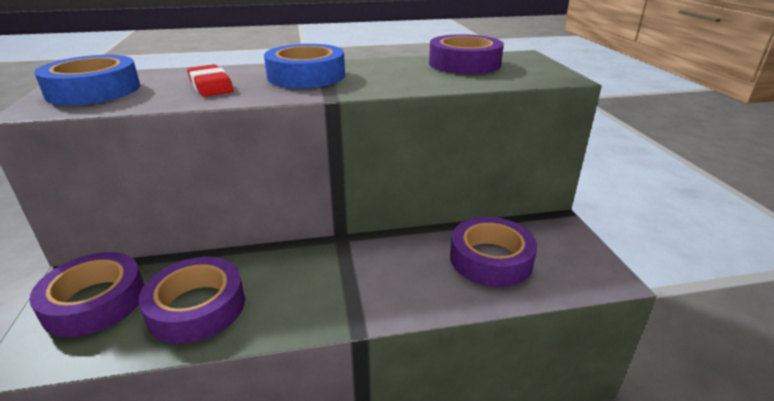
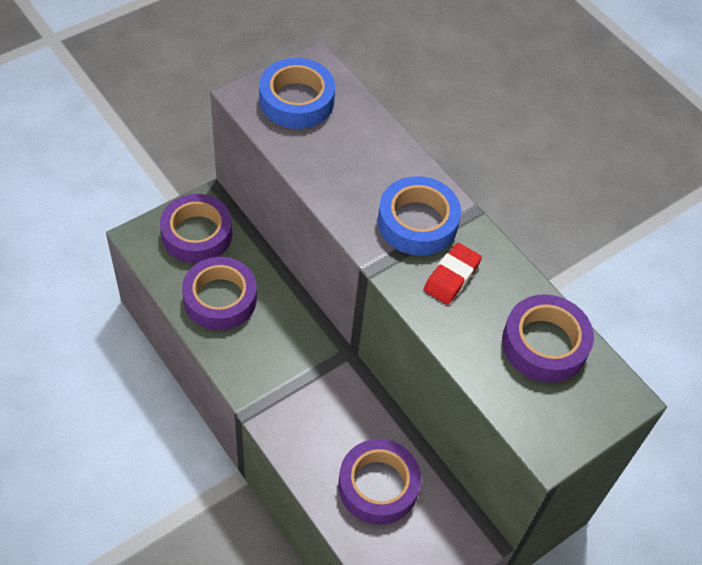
camera: 60 degrees right, 25 degrees up
(211, 86) = (349, 168): red eraser -> red eraser (451, 277)

